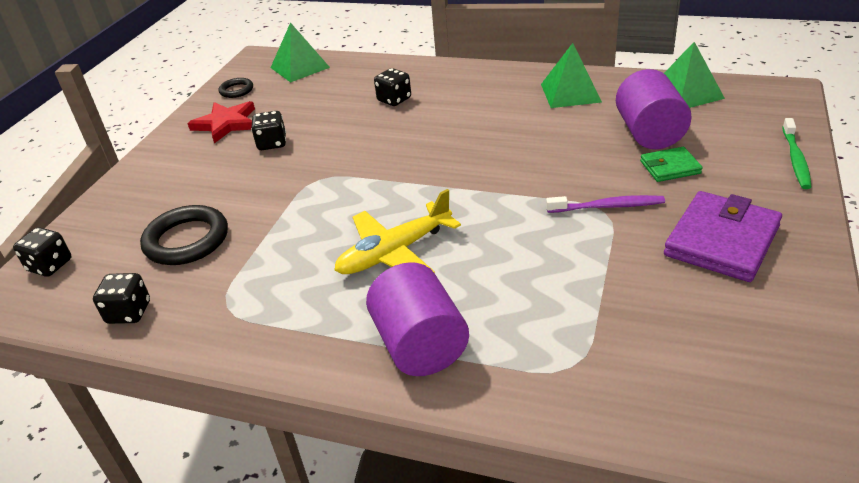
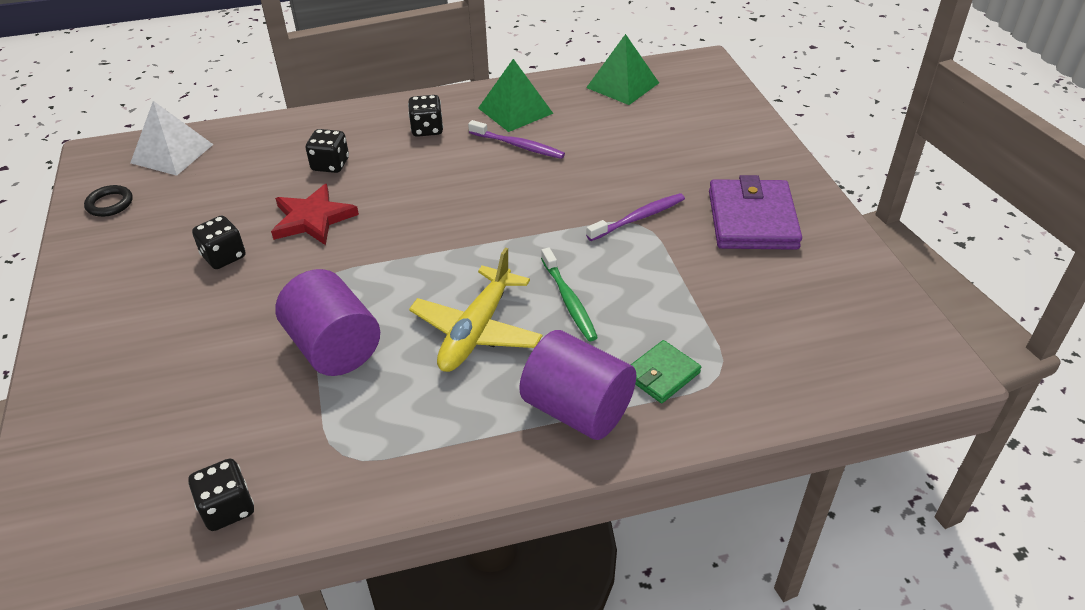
camera: 35 degrees left, 5 degrees up
(50, 265) = (57, 500): black dice -> black dice (427, 129)
(187, 240) = (222, 403): black ring -> none
(226, 124) = (137, 250): red star -> red star (313, 219)
(300, 67) = (172, 153): green pyramid -> white pyramid
(550, 120) = (518, 146): none -> purple toothbrush
(649, 133) = (620, 135): purple cylinder -> purple cylinder (334, 347)
(670, 167) = (662, 164): green wallet -> green wallet (662, 374)
(795, 159) = (755, 127): green toothbrush -> green toothbrush (569, 300)

